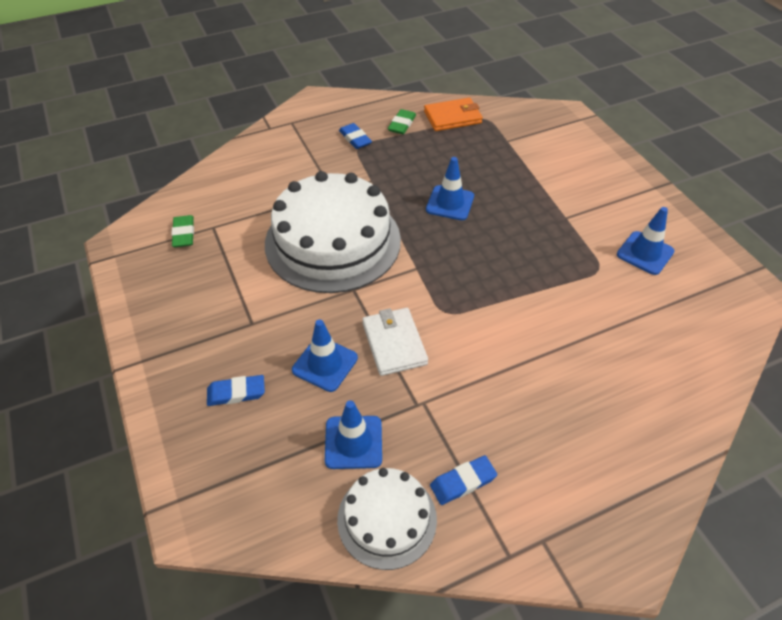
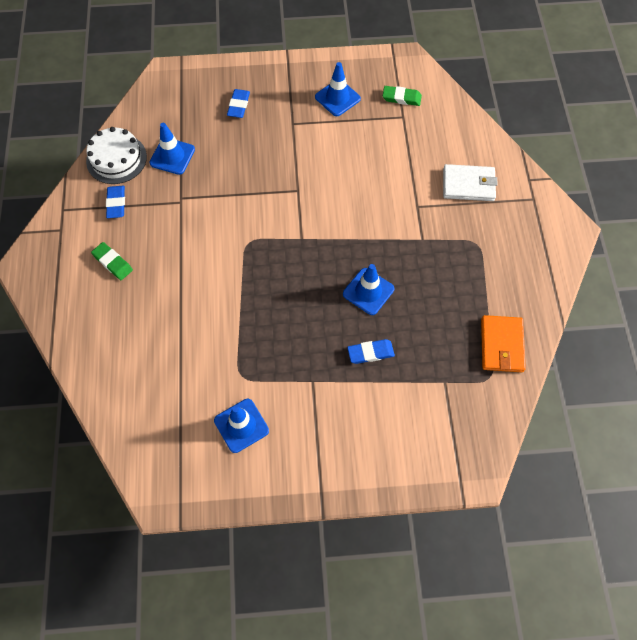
camera: 110 degrees right, 15 degrees up
(325, 364) = (238, 156): blue traffic cone -> blue traffic cone (337, 98)
(333, 241) = (354, 190): white cake -> none
(355, 139) = (490, 244): blue eraser -> blue eraser (370, 353)
(394, 343) = (235, 200): white wallet -> white wallet (468, 185)
(402, 124) = (502, 292): green eraser -> green eraser (112, 262)

